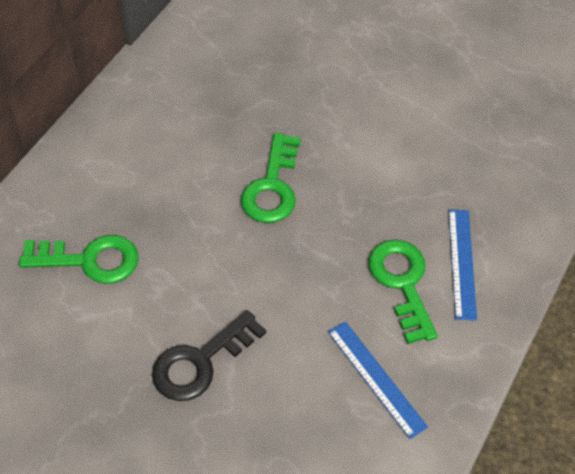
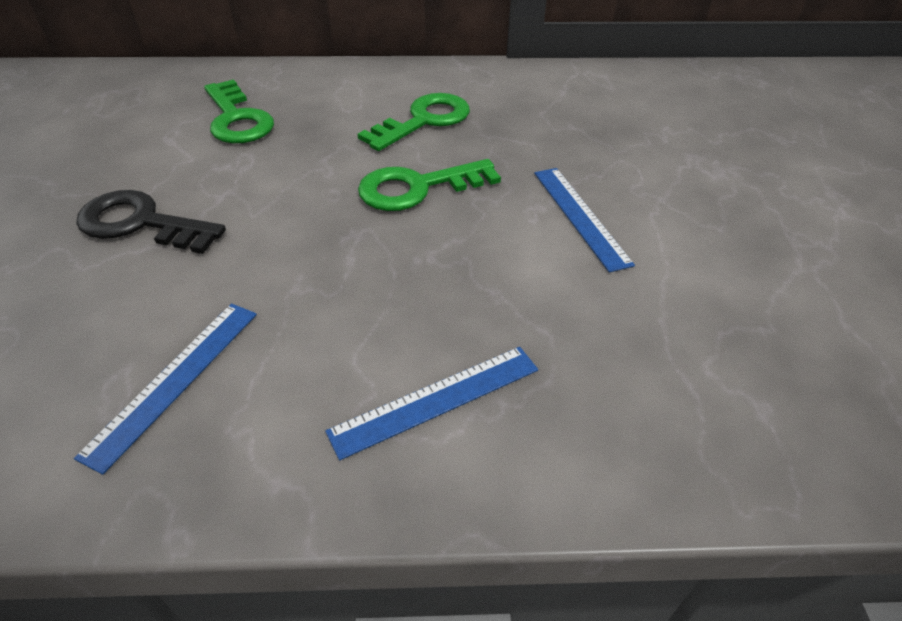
camera: 60 degrees right, 10 degrees down
(360, 121) = (580, 216): none -> blue ruler
(402, 283) = (355, 347): green key -> green key (424, 121)

